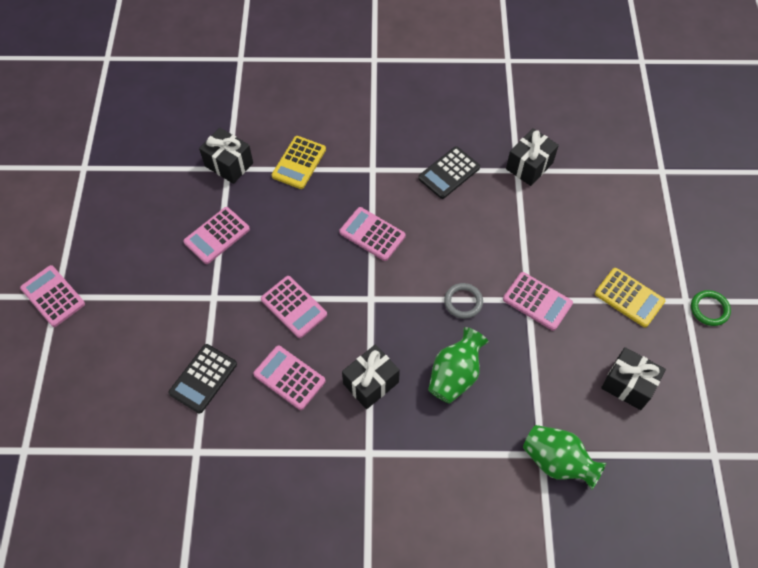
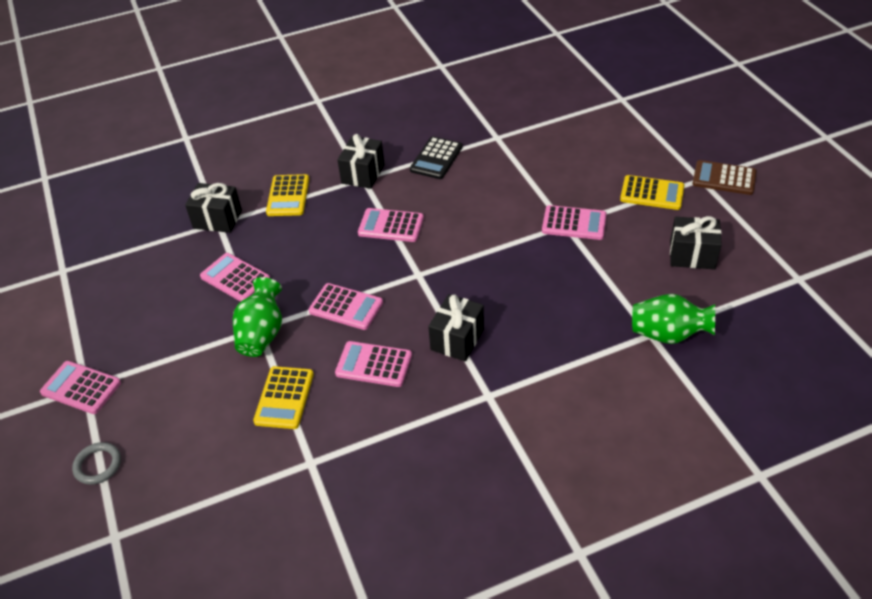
camera: 20 degrees left, 15 degrees down
(203, 378) = (284, 398): black calculator -> yellow calculator
(217, 235) = (235, 278): pink calculator -> pink calculator turned 105 degrees clockwise
(455, 375) = (533, 304): green vase -> green vase (262, 334)
(463, 302) = (507, 247): grey ring -> grey ring (98, 465)
(529, 166) = (506, 131): black gift -> black gift (363, 174)
(709, 309) = (724, 178): green ring -> brown calculator

